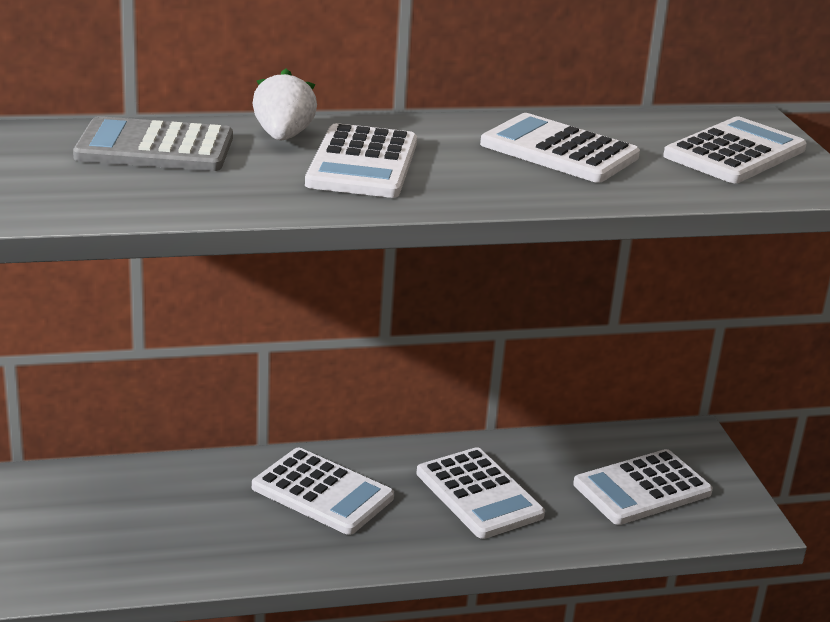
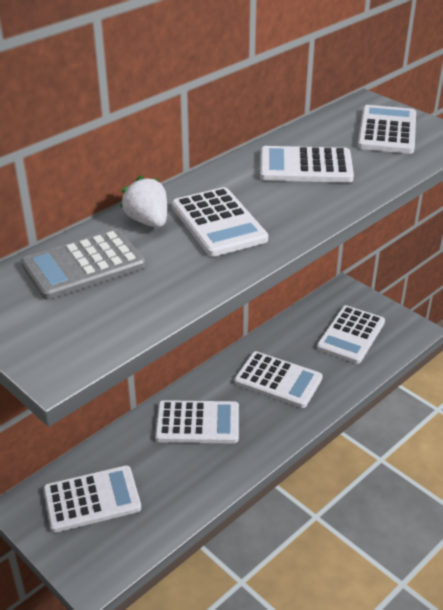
camera: 30 degrees left, 10 degrees up
(115, 510) = (92, 499): none -> white calculator

